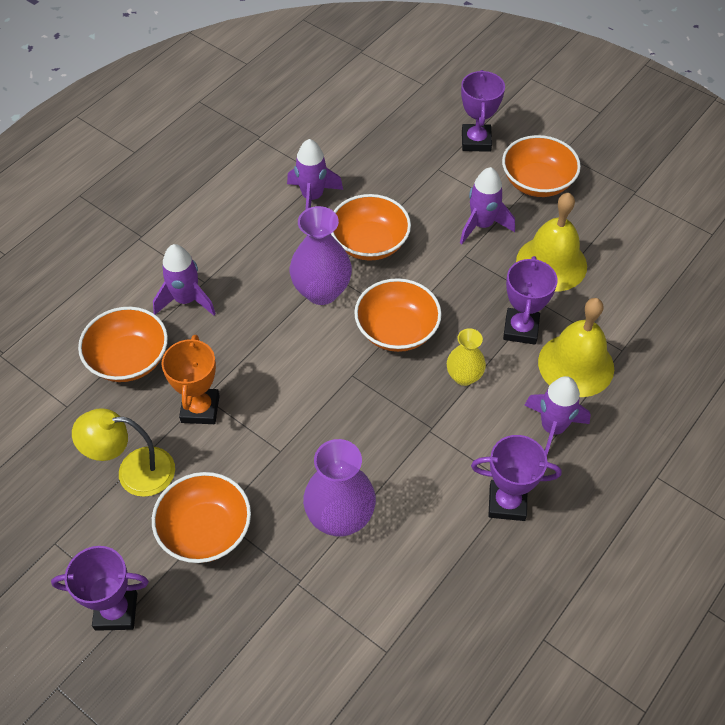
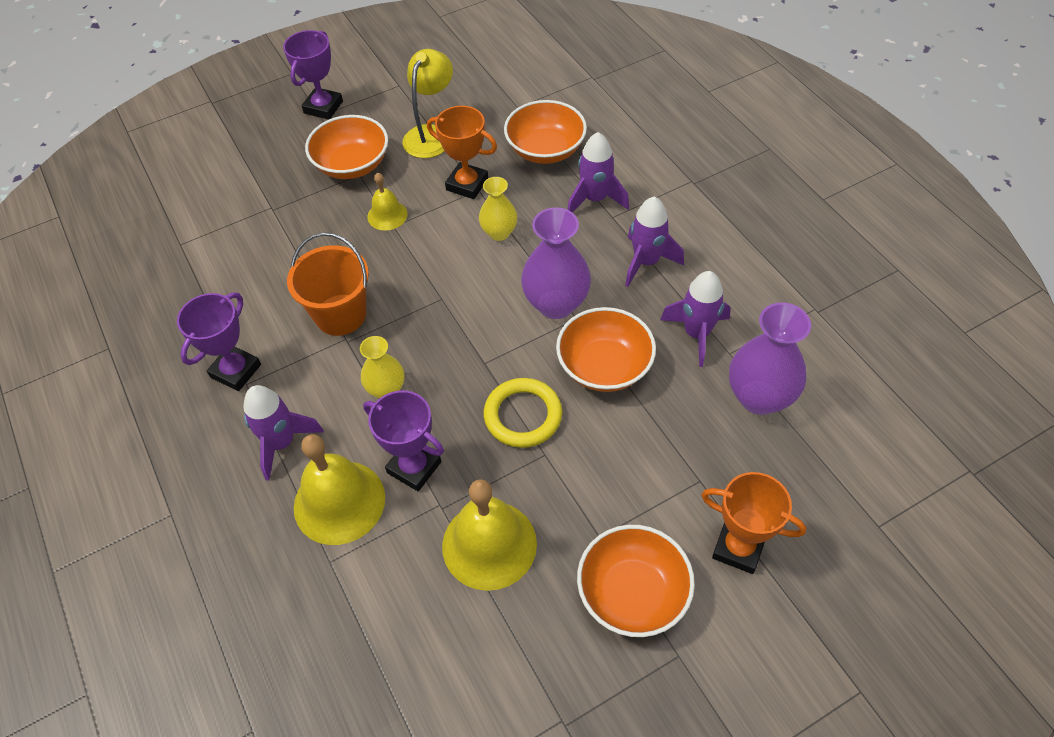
camera: 115 degrees right, 0 degrees up
(255, 359) = (499, 232): none -> yellow vase
(268, 462) = (387, 215): none -> yellow bell
(340, 517) = (306, 248): purple vase -> purple vase (759, 397)
(397, 330) = (474, 351): orange bowl -> none
(406, 446) = (340, 315): none -> orange bucket
(440, 278) = (523, 415): none -> yellow ring
(476, 141) = (738, 548): purple trophy -> orange trophy
(482, 225) = (583, 492): purple rocket -> purple rocket (646, 262)

